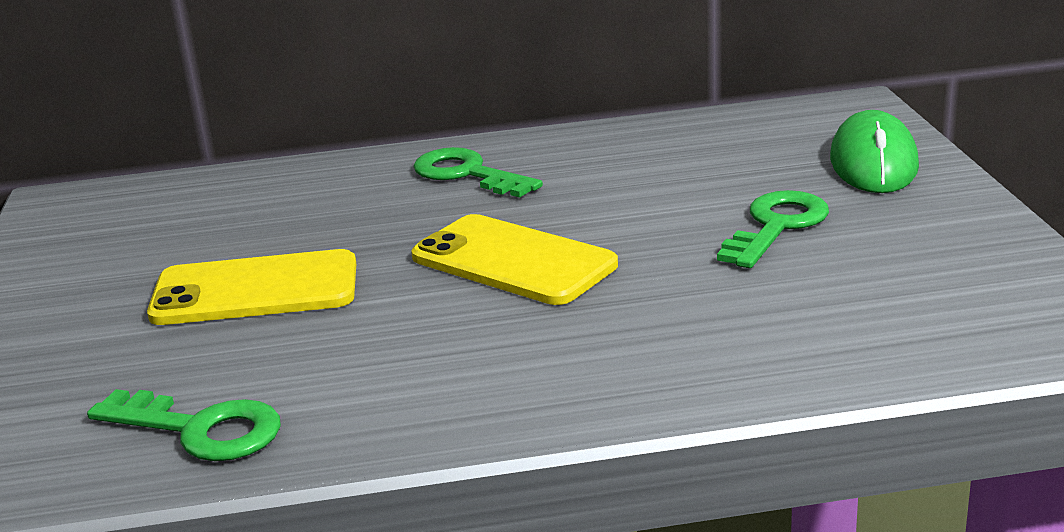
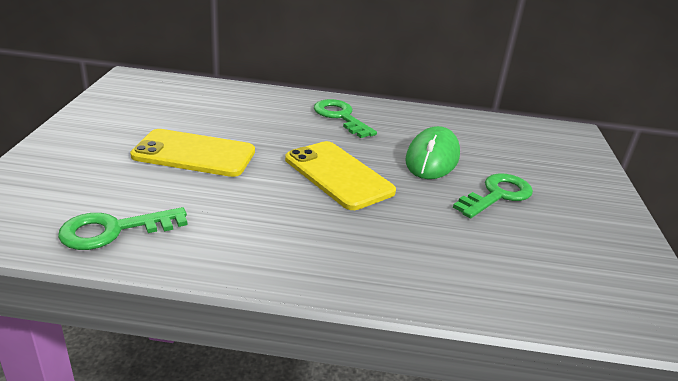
camera: 10 degrees right, 5 degrees up
(200, 429) = (114, 230): green key -> green key turned 120 degrees clockwise
(873, 163) = (571, 170): green mouse -> green mouse (432, 158)

